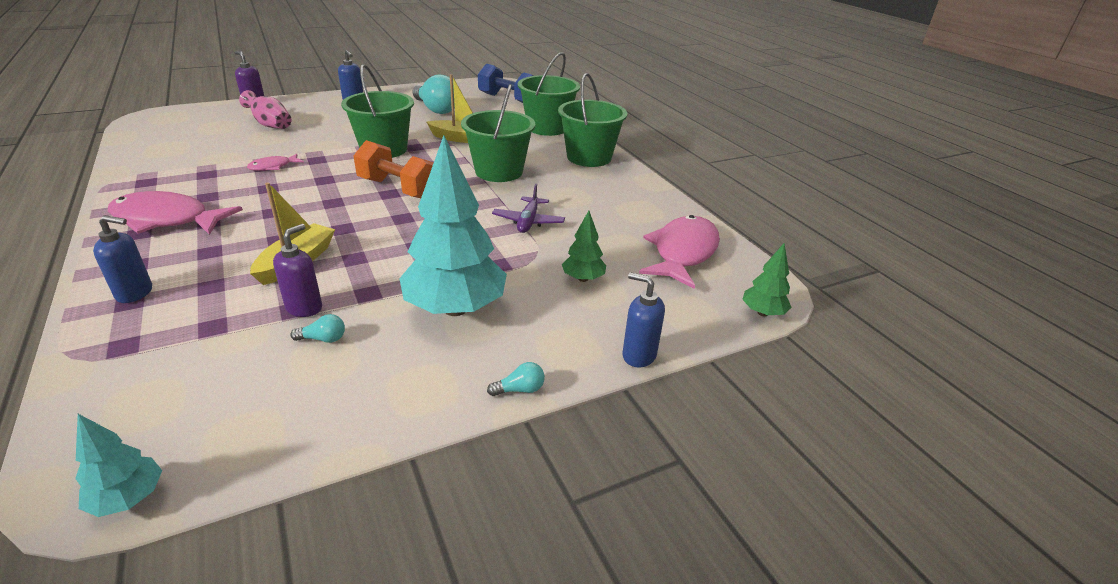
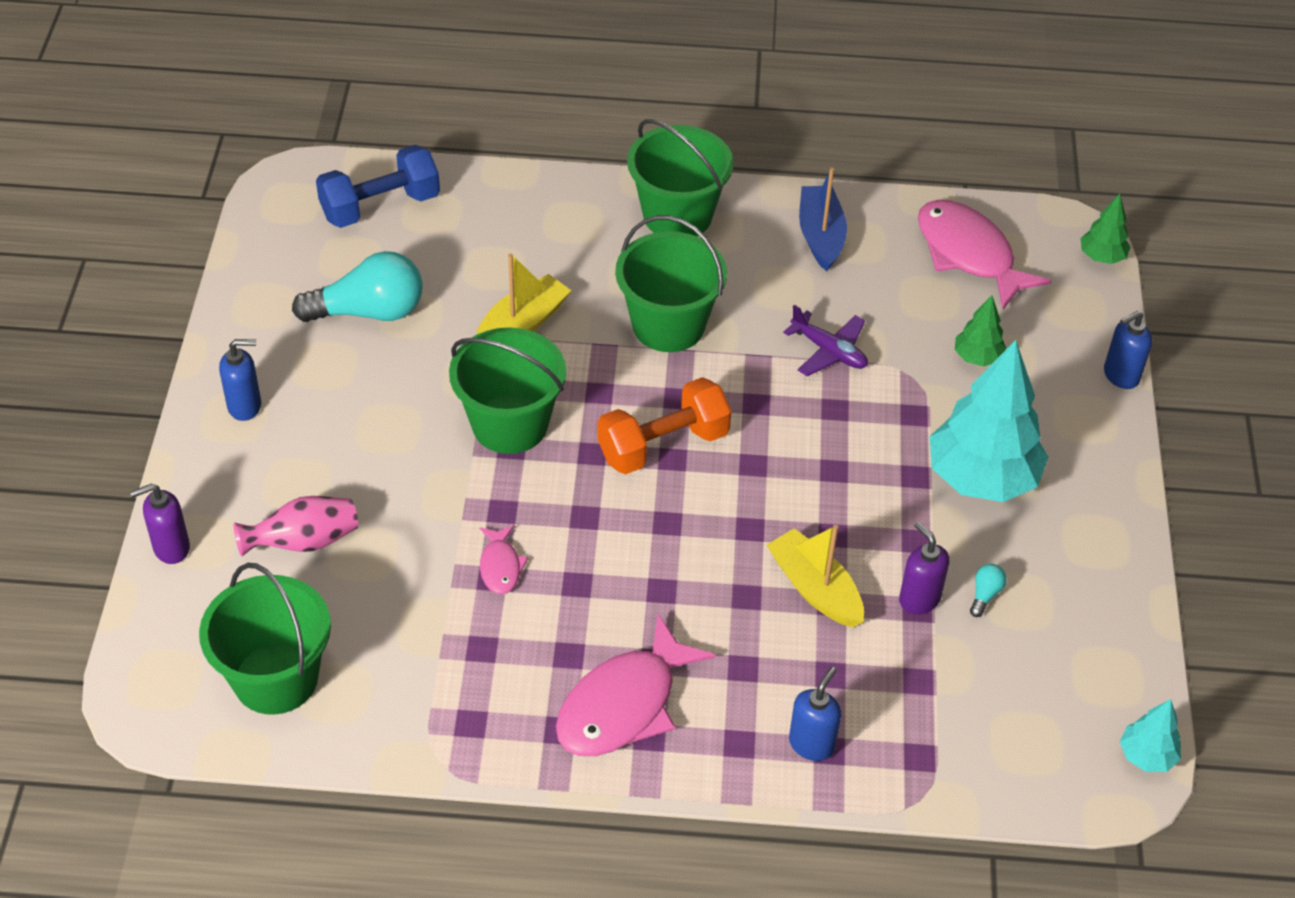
camera: 60 degrees left, 15 degrees up
(519, 389) = (1128, 475): turquoise light bulb -> none
(547, 128) = (540, 212): green bucket -> green bucket (276, 678)
(628, 198) = (820, 236): none -> blue boat

